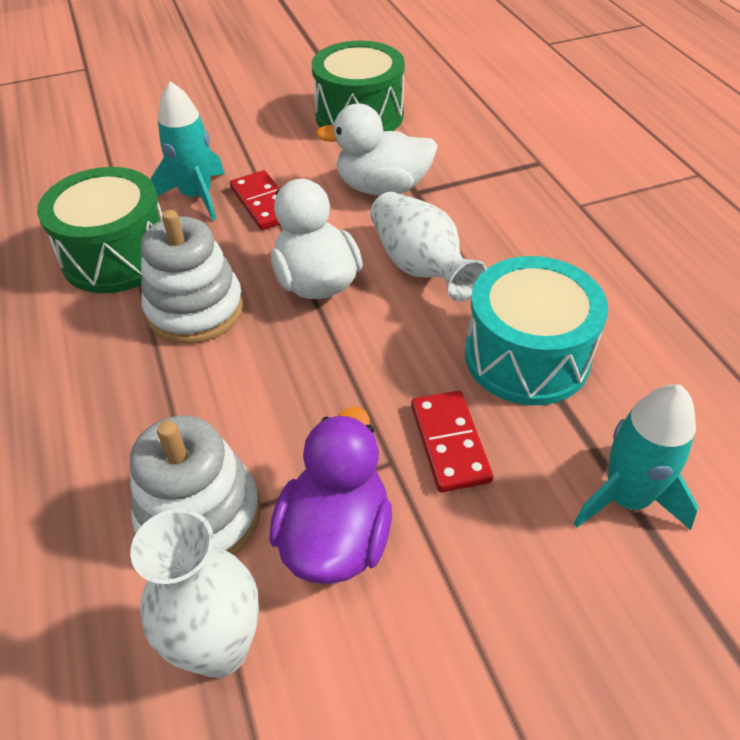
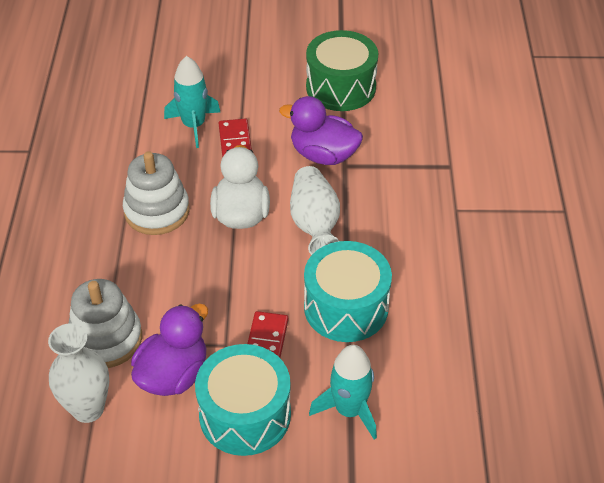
camera: 20 degrees right, 0 degrees up
(117, 256) = (124, 157): green drum -> none
(382, 188) = (323, 155): white duck -> purple duck
(482, 561) = (245, 415): none -> turquoise drum

